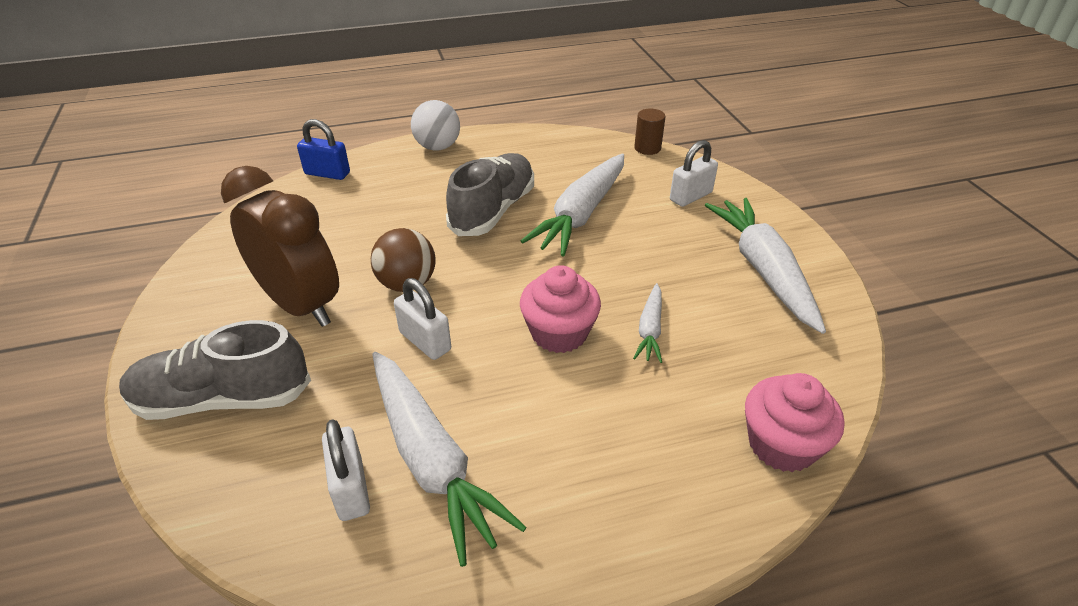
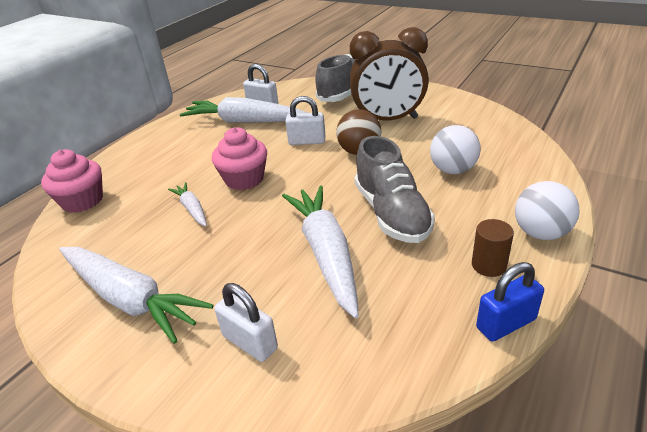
camera: 140 degrees right, 5 degrees down
(327, 173) = (544, 164): blue padlock -> blue padlock (506, 323)
(385, 211) = (453, 170): none -> white ball
(647, 148) = (369, 391): brown cylinder -> brown cylinder (488, 265)
(691, 196) = (250, 342): white padlock -> white padlock turned 60 degrees counterclockwise

